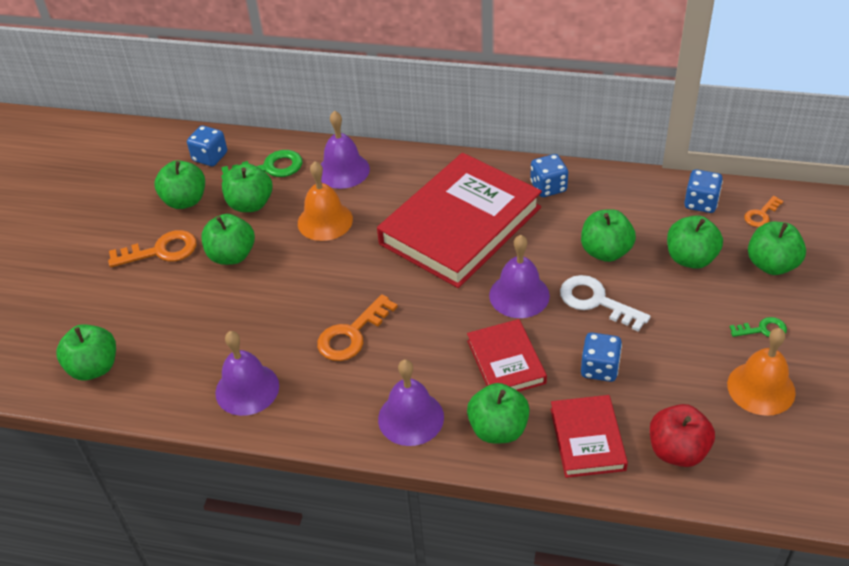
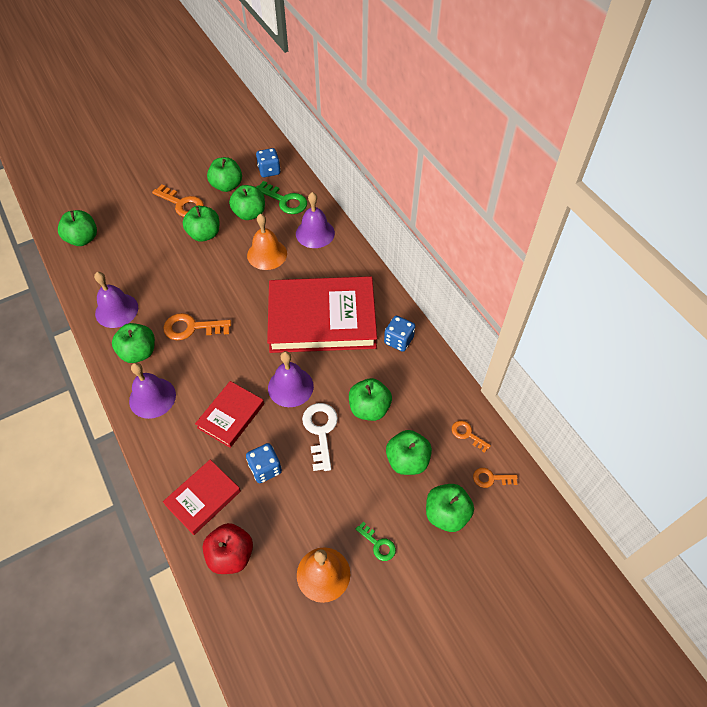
camera: 45 degrees right, 10 degrees up
(498, 429) = (176, 446): green apple -> green apple (139, 352)
(701, 203) = (467, 434): blue dice -> orange key

